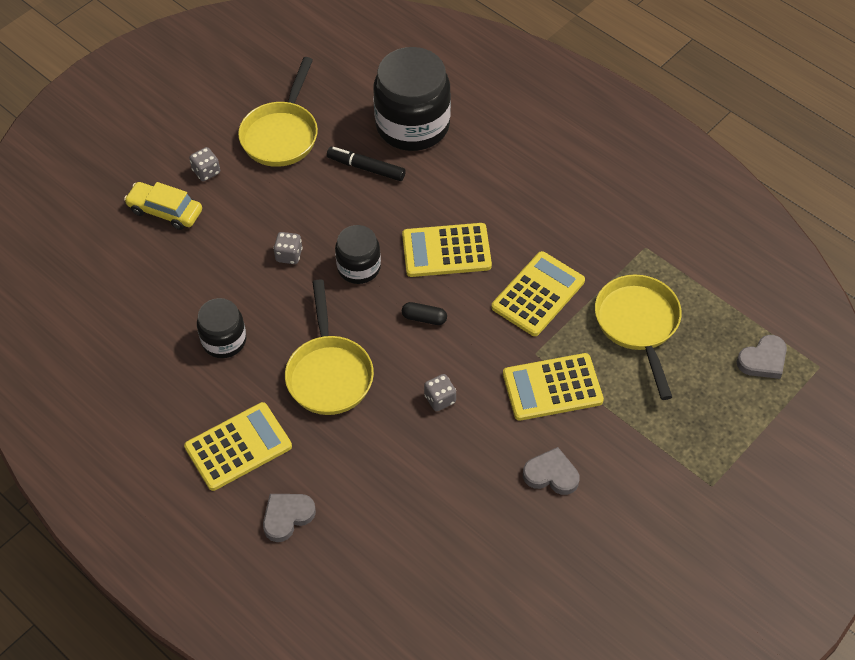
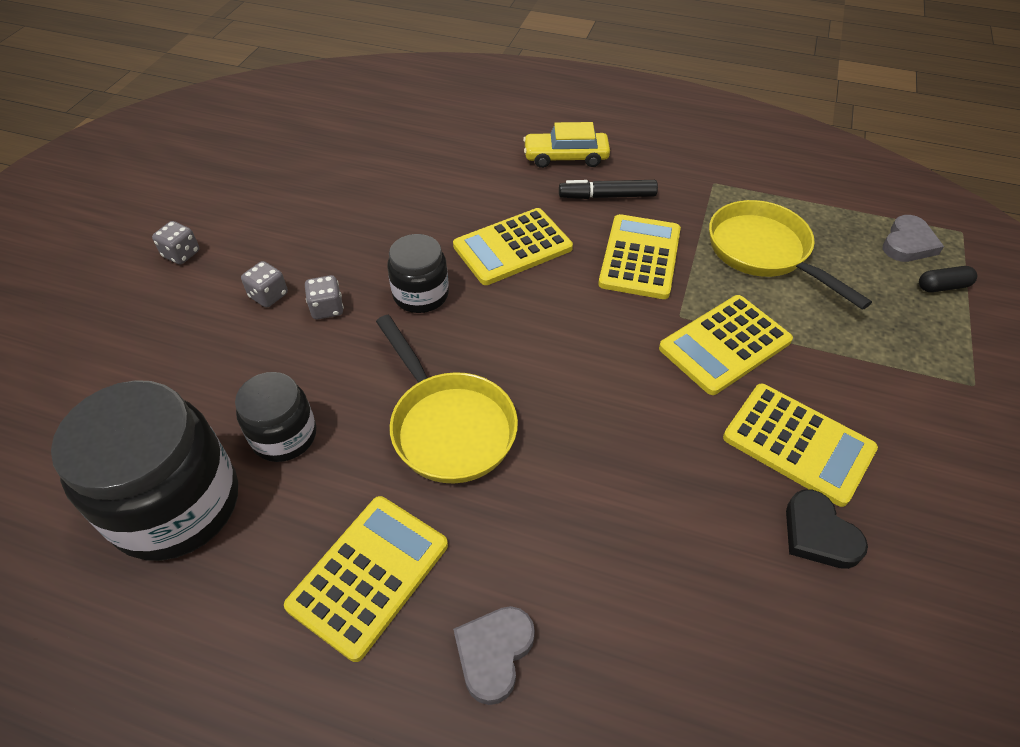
camera: 25 degrees left, 5 degrees down
(165, 211) = (141, 310): yellow car -> yellow car (565, 157)
(282, 134) = (261, 194): yellow pan -> none
(366, 168) = (376, 198): black marker -> black marker (607, 196)
(412, 125) = (406, 148): black jar -> black jar (176, 504)
(424, 318) = (530, 322): black capsule -> black capsule (942, 286)
(440, 399) = (606, 405): grey dice -> grey dice (269, 295)
(520, 533) = (818, 534): none -> black heart
(551, 474) = (798, 443): grey heart -> yellow calculator

